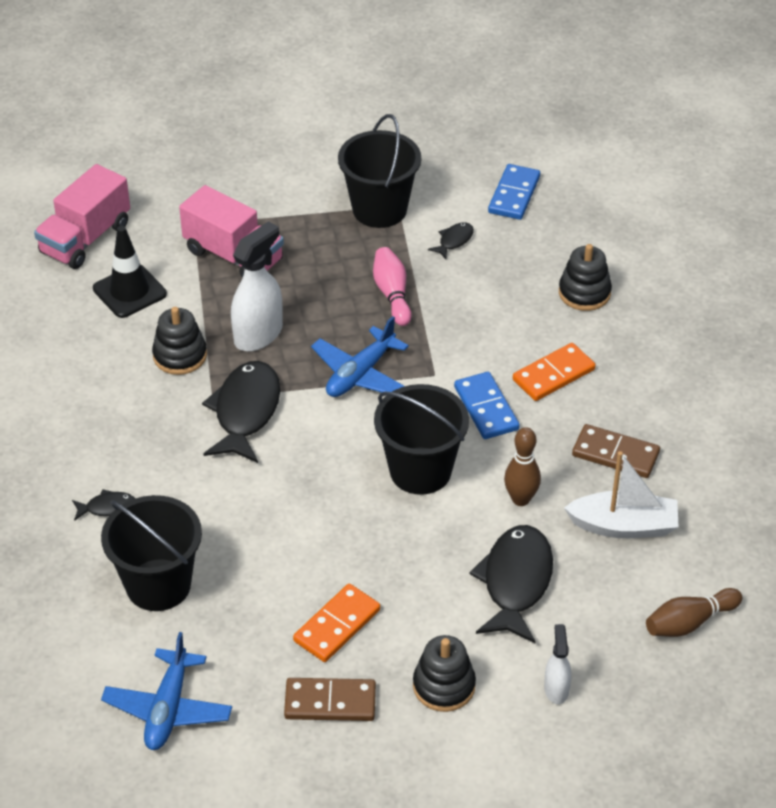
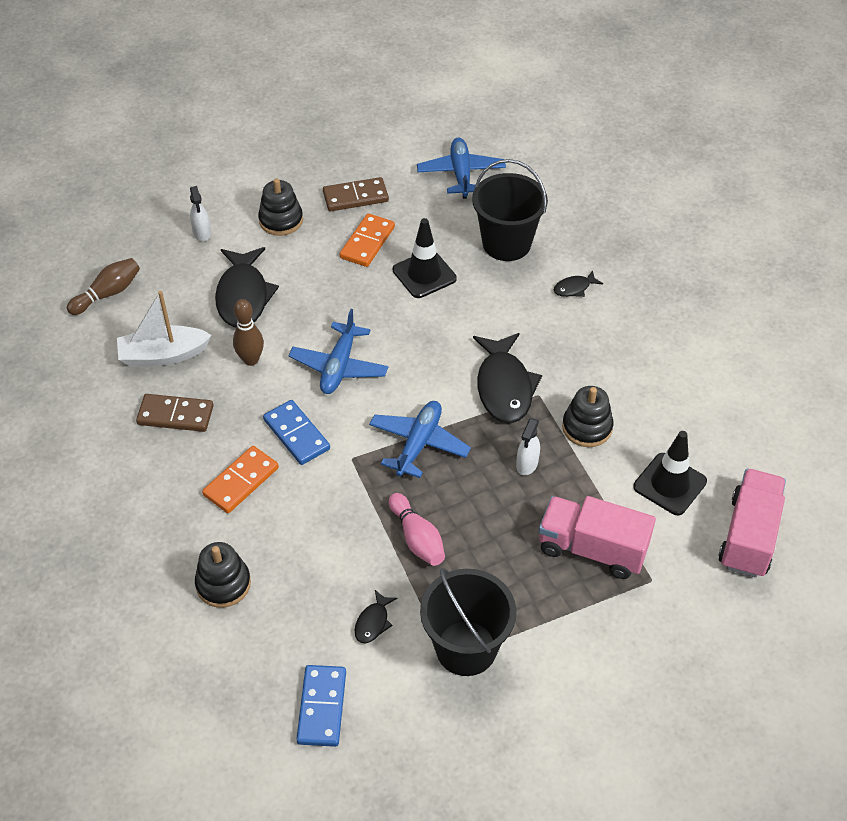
camera: 165 degrees right, 5 degrees up
(258, 334) = (527, 464): white spray bottle -> white spray bottle, size x0.55
(280, 564) = (424, 274): none -> black traffic cone
(420, 471) = (339, 366): black bucket -> blue plane

